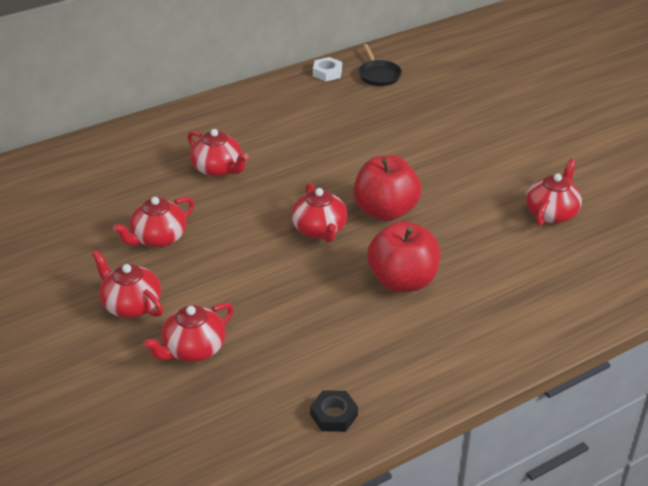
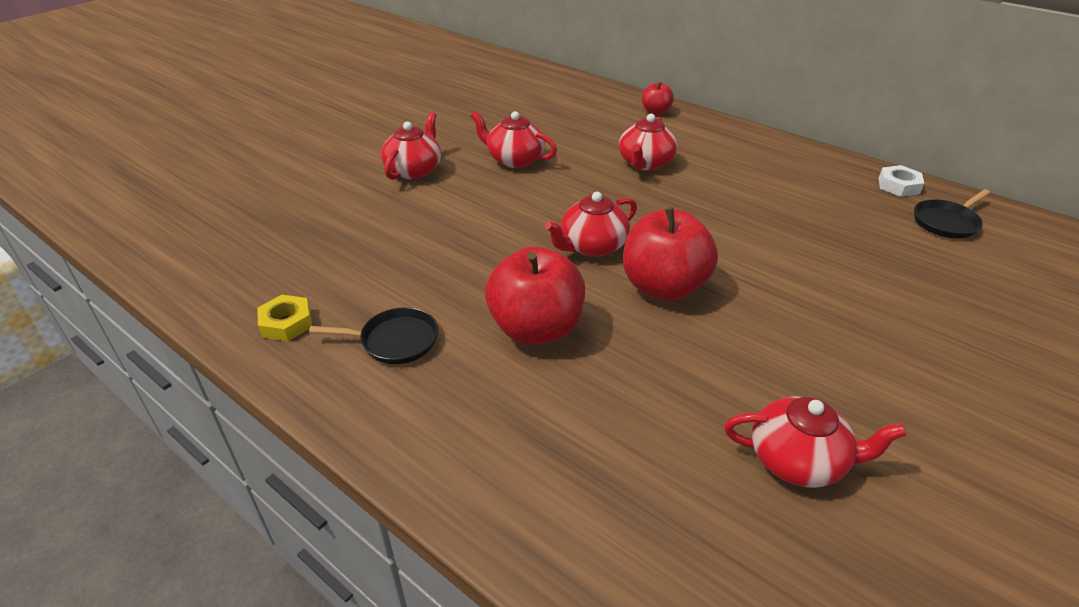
camera: 70 degrees right, 0 degrees up
(133, 136) = (655, 112): none -> red apple
(193, 349) = (365, 214): red teapot -> none
(334, 415) = (286, 323): black nut -> yellow nut
(384, 354) = (395, 341): none -> black pan

